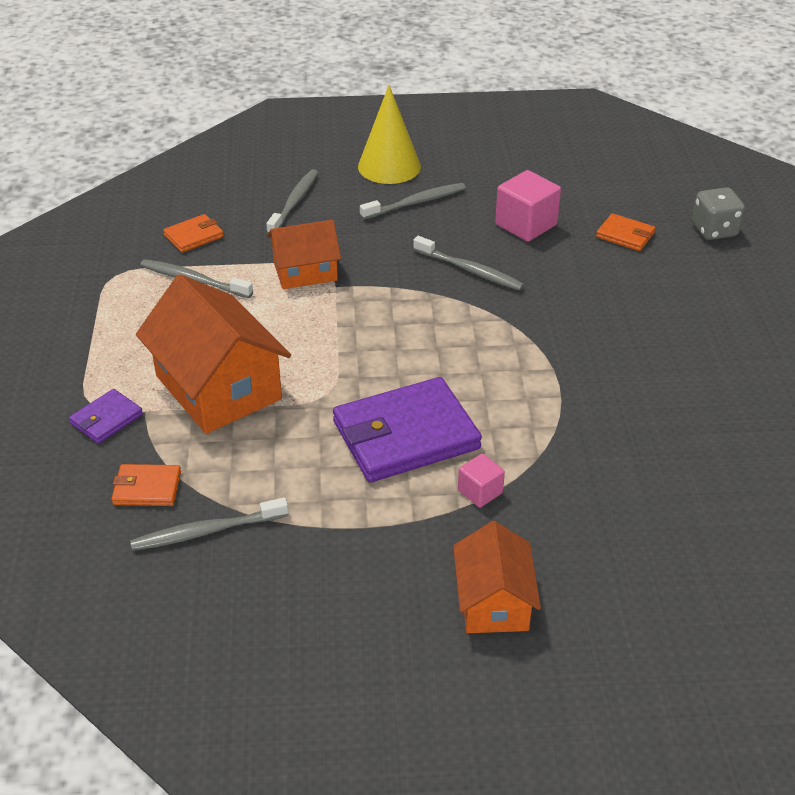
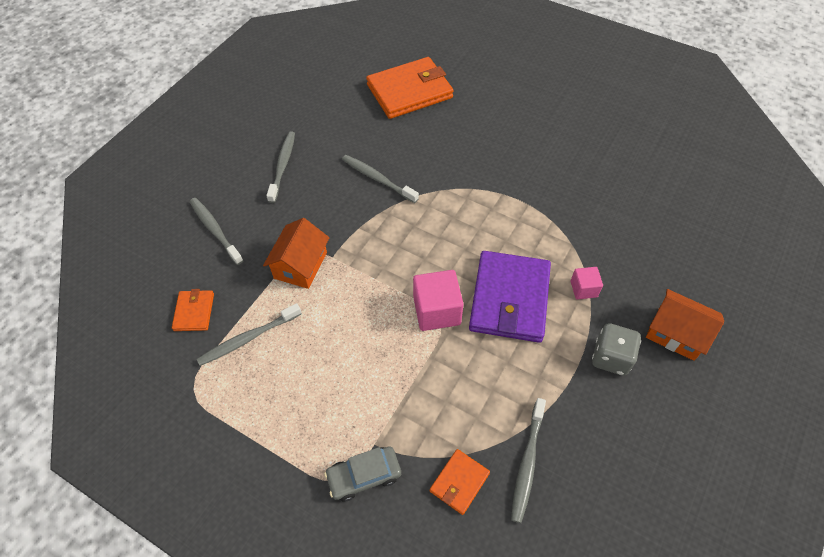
camera: 55 degrees left, 15 degrees up
(107, 419) = (364, 476): purple wallet -> grey car
(218, 387) = (384, 382): orange house -> none
(389, 166) = (228, 157): yellow cone -> none
(469, 270) = (378, 179): grey toothbrush -> grey toothbrush turned 120 degrees counterclockwise
(526, 225) = (358, 127): pink cube -> pink cube (437, 311)
(625, 235) = (409, 91): orange wallet -> orange wallet, size x2.09
(714, 230) = (439, 54): grey dice -> grey dice (611, 357)

